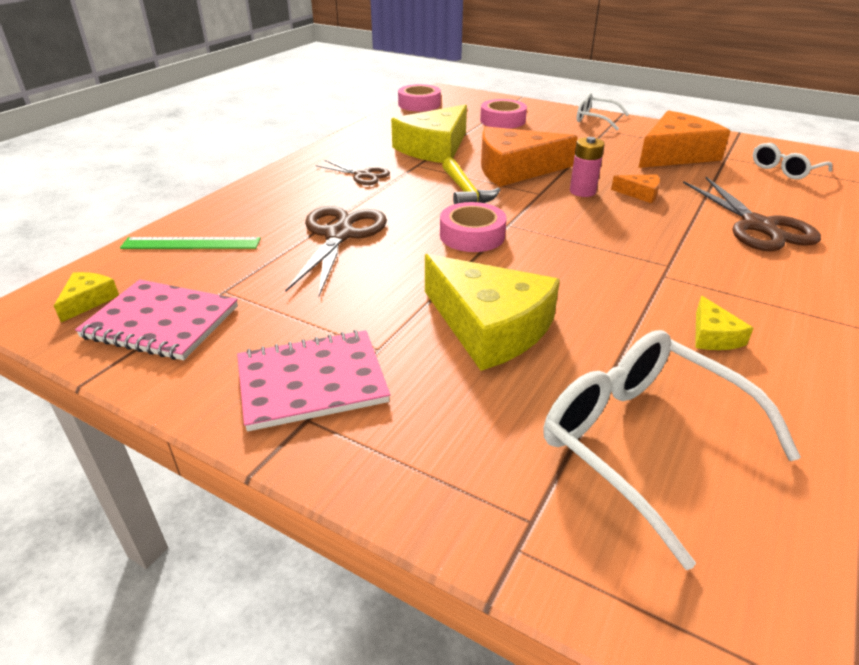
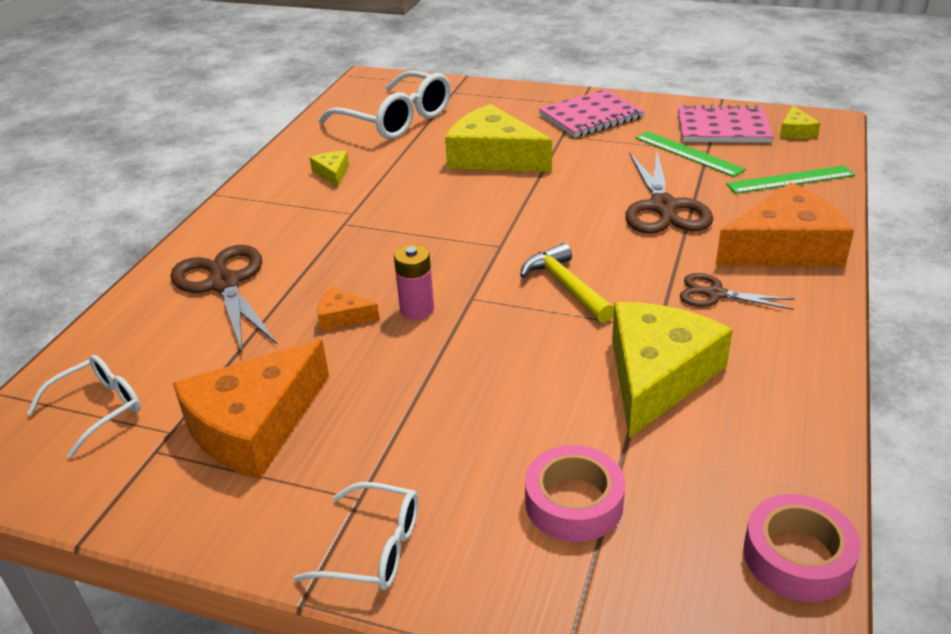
camera: 170 degrees right, 0 degrees up
(249, 290) = (688, 153): none -> green ruler
(472, 235) = (533, 226): pink tape -> none
(515, 169) = (513, 341): orange cheese -> orange cheese (785, 247)

